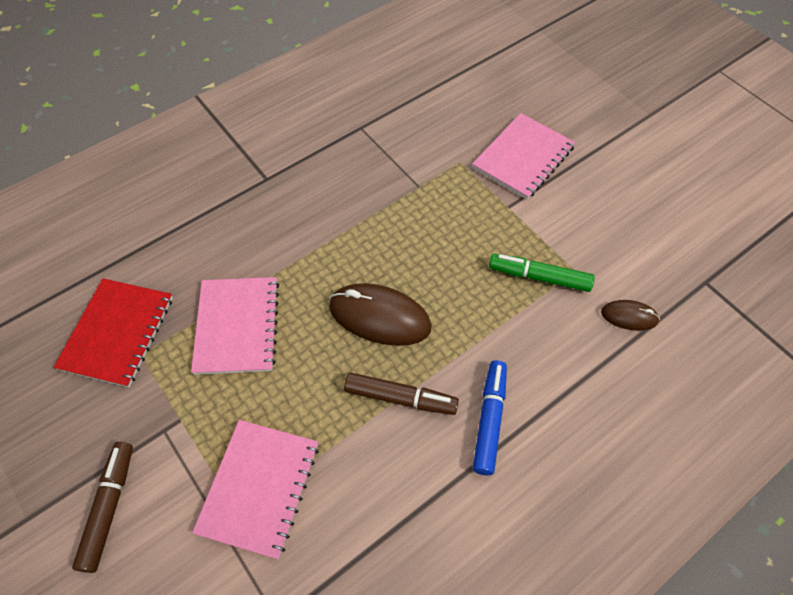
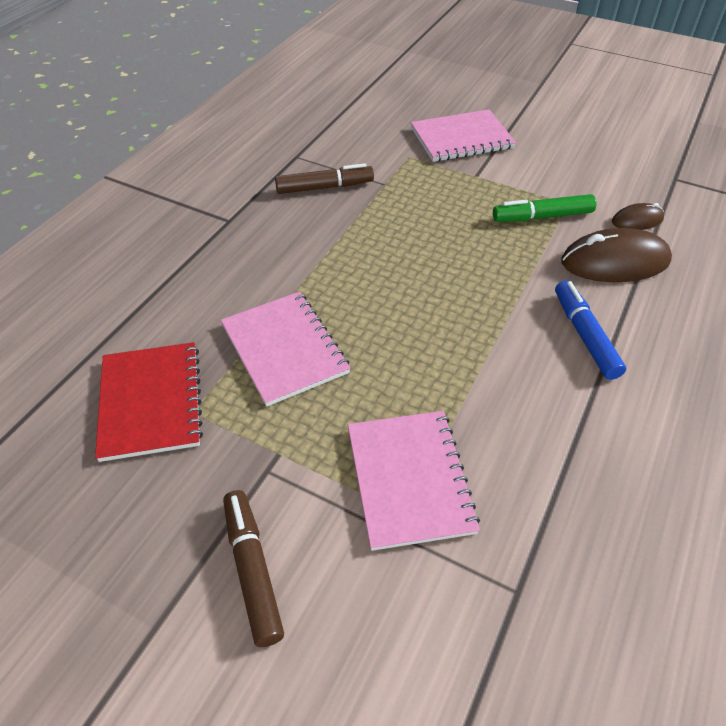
camera: 25 degrees left, 10 degrees down
(379, 317) = (423, 292): brown mouse -> brown mouse (614, 262)
(400, 398) = (492, 349): brown marker -> brown marker (325, 187)
(523, 157) = (461, 138): pink notebook -> pink notebook turned 60 degrees clockwise

